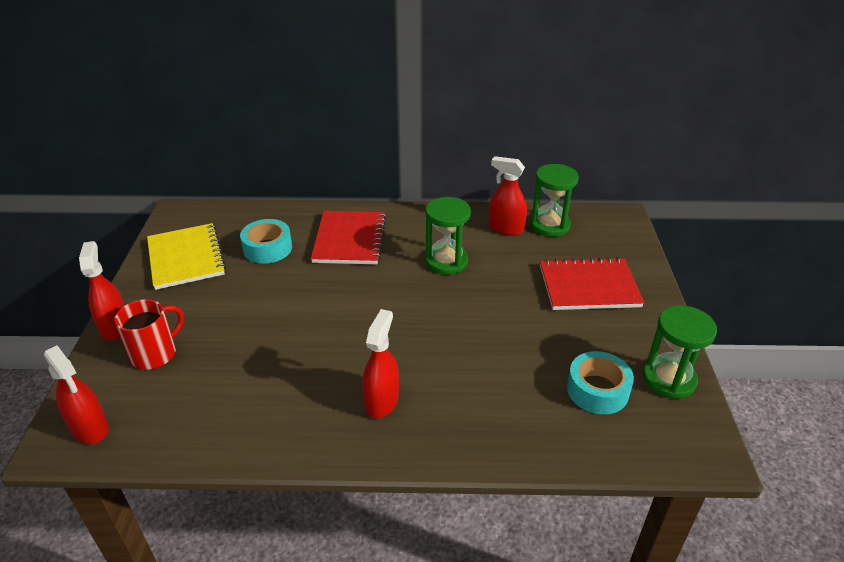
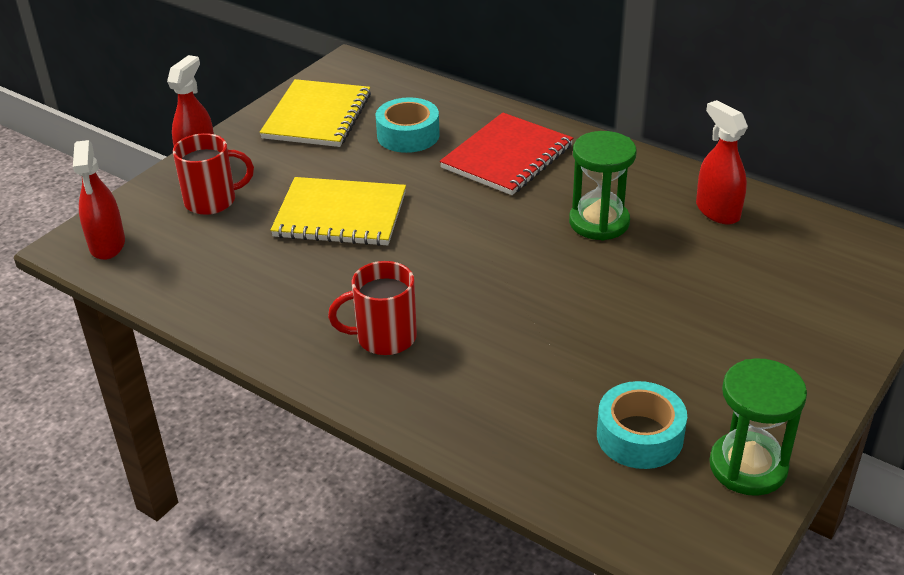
camera: 35 degrees right, 0 degrees up
(269, 324) = (340, 215): none -> yellow notebook
(382, 401) = (384, 337): red spray bottle -> red mug
(549, 225) = (783, 228): green hourglass -> none
(589, 286) = (757, 320): red notebook -> none

